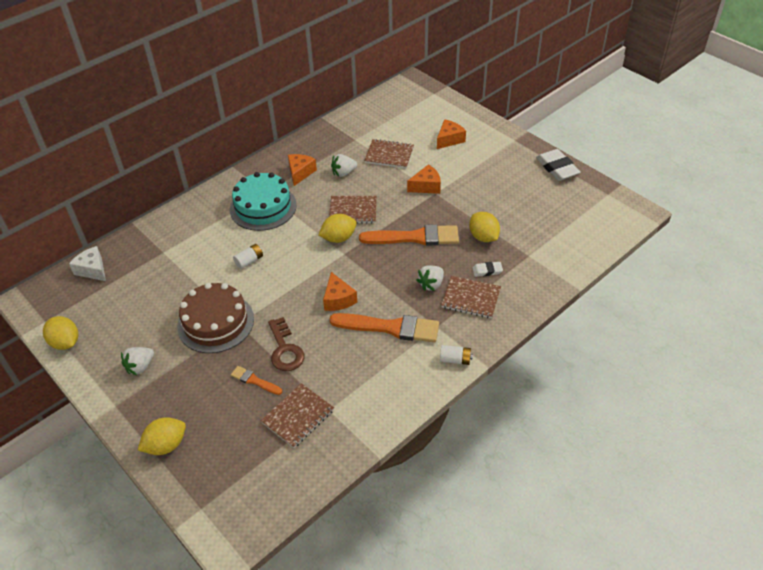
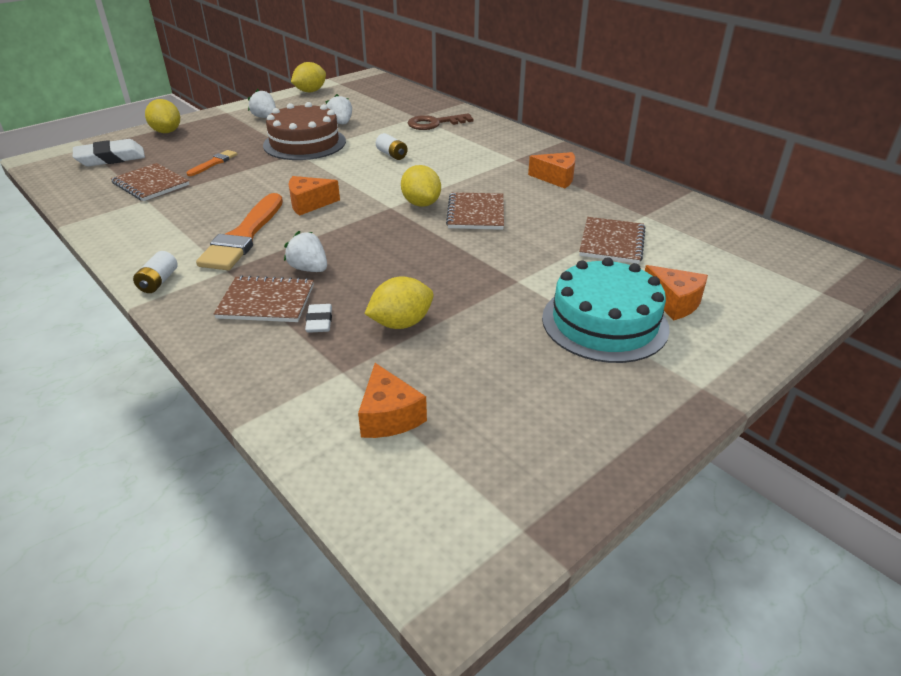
camera: 90 degrees right, 10 degrees down
(92, 270) = (398, 93): white cheese -> none
(263, 207) = (486, 159): turquoise cake -> turquoise cake (604, 322)
(285, 349) = (246, 176): brown key -> brown key (435, 123)
(343, 173) = (560, 206): white strawberry -> white strawberry (341, 123)
(414, 237) = (412, 258): orange brush -> none
(426, 186) = (534, 273): orange cheese -> orange cheese (389, 416)
(471, 298) = (266, 302): brown notebook -> brown notebook turned 75 degrees clockwise
(557, 168) = (613, 445): white eraser -> white eraser (111, 158)

